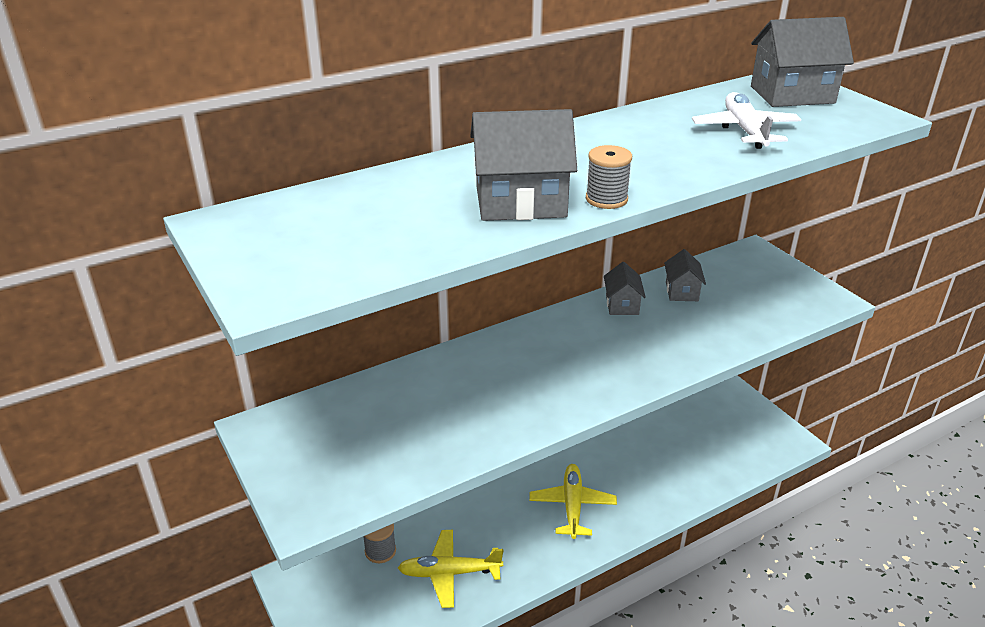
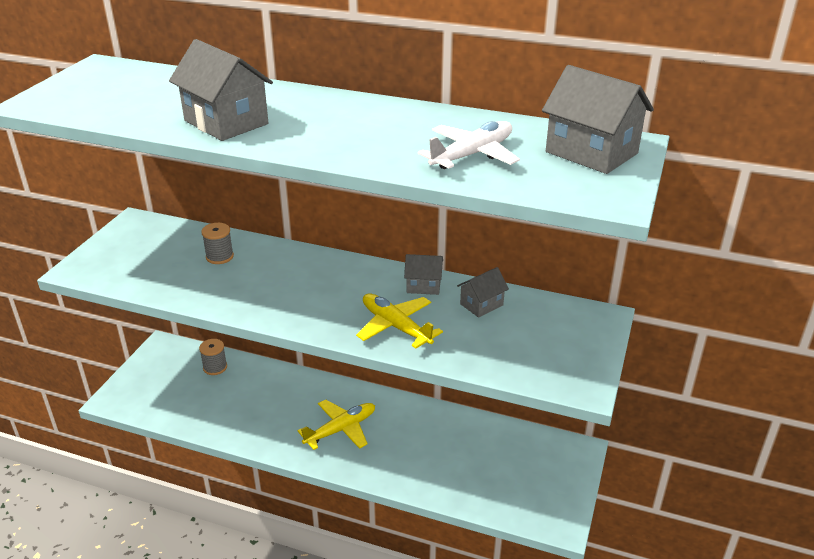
camera: 50 degrees right, 0 degrees up
(450, 573) = (224, 405): yellow plane -> yellow plane (396, 326)
(606, 199) = (267, 144): grey spool -> grey spool (219, 256)
(622, 305) = (423, 286): grey house -> grey house turned 45 degrees clockwise

